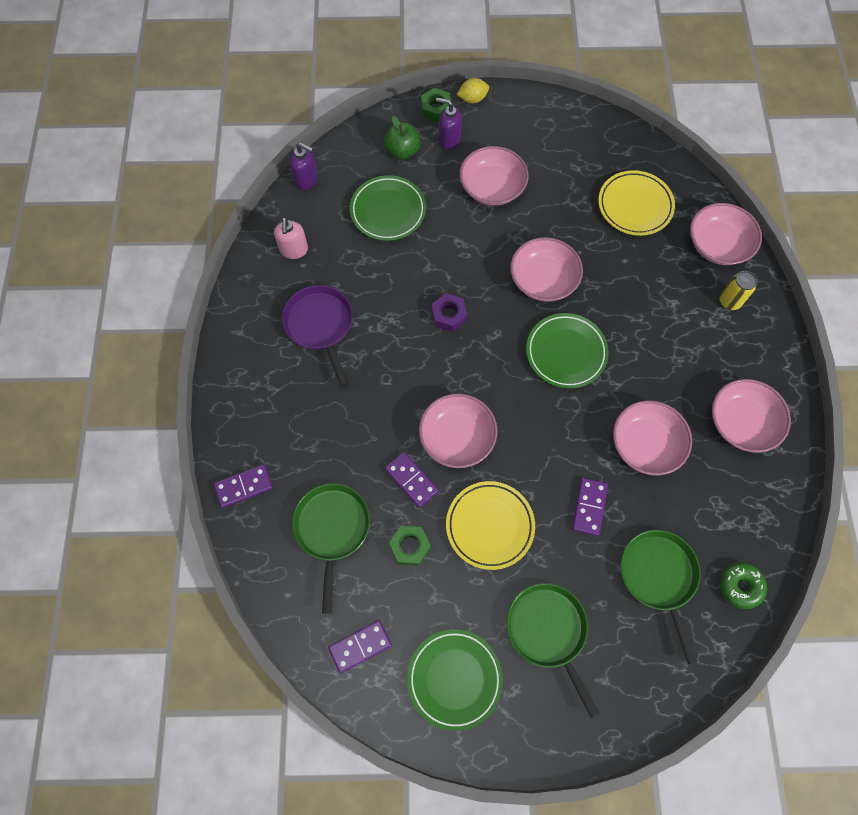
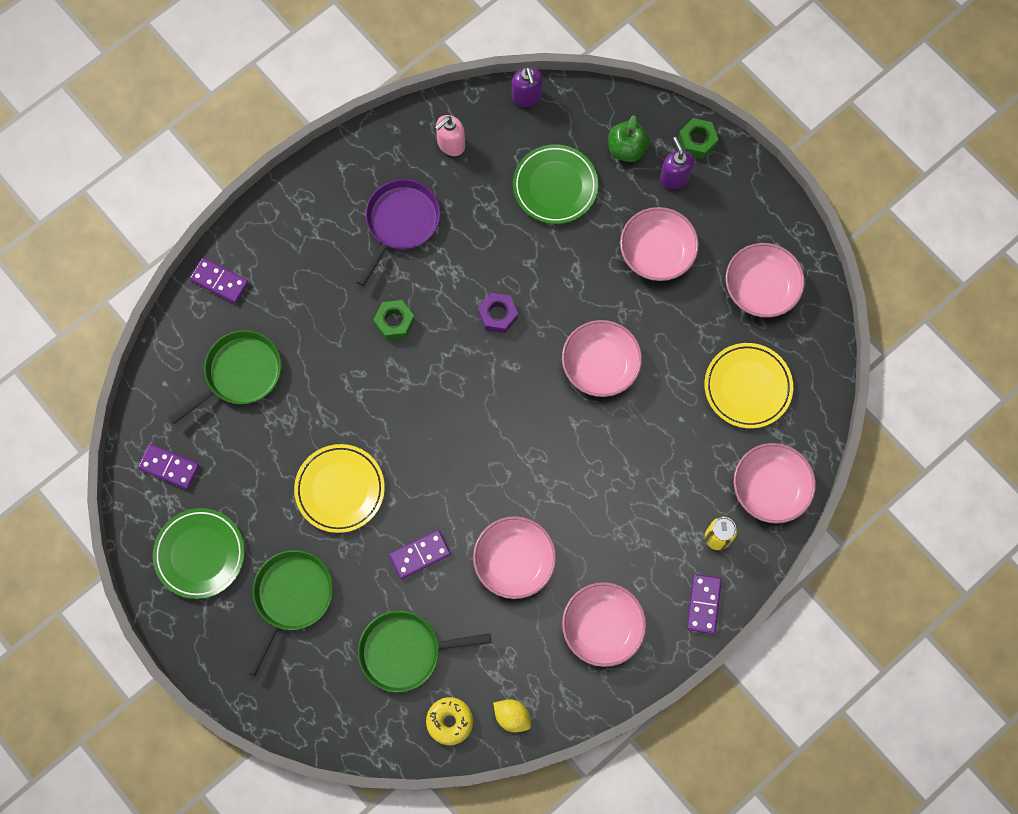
camera: 50 degrees right, 5 degrees up
(410, 546) = (273, 442): green nut -> green nut (394, 322)
(411, 480) = (328, 400): purple domino -> purple domino (703, 604)
(457, 437) = (393, 407): pink bowl -> pink bowl (761, 288)
(472, 99) = (737, 162): yellow lemon -> yellow lemon (512, 716)
(566, 352) = (545, 435): green plate -> none
(659, 577) = (405, 651): green pan -> green pan turned 135 degrees counterclockwise
(740, 586) = (449, 721): green donut -> yellow donut

